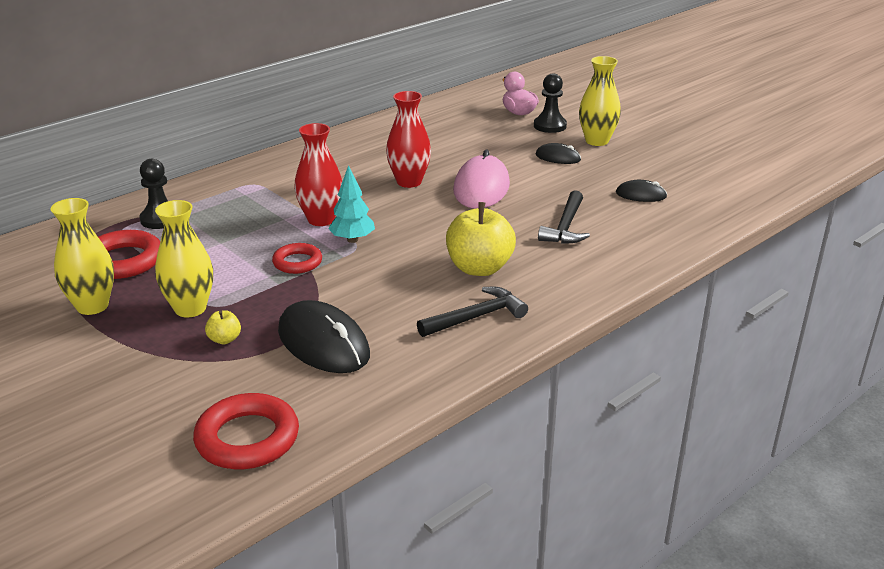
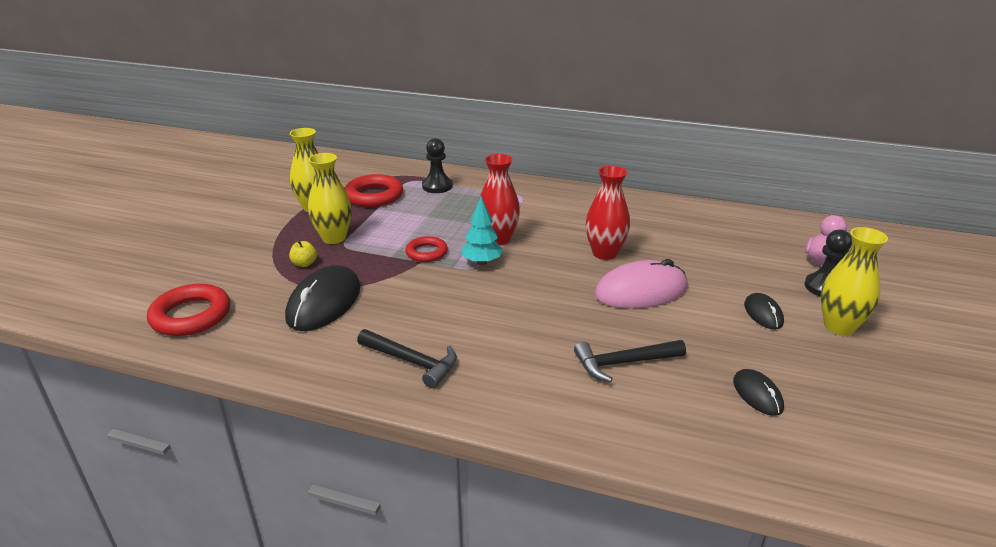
camera: 60 degrees right, 0 degrees up
(479, 268) = (495, 337): yellow apple -> none

